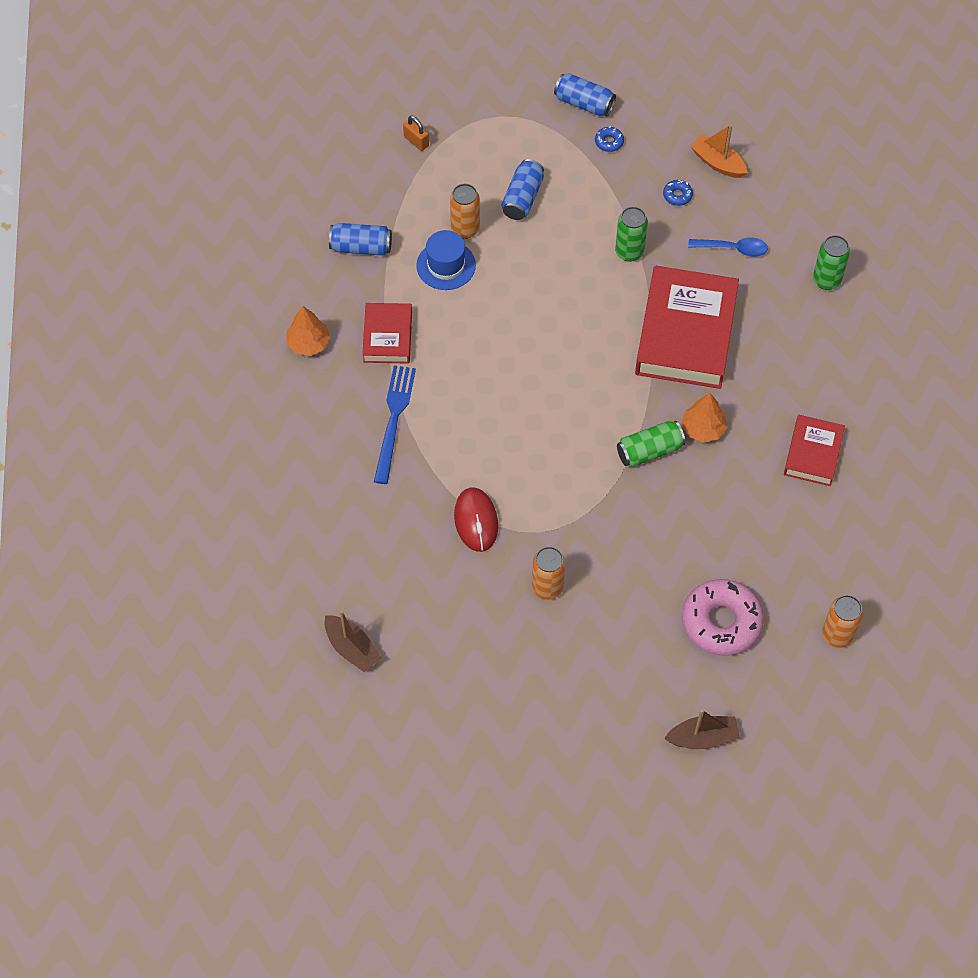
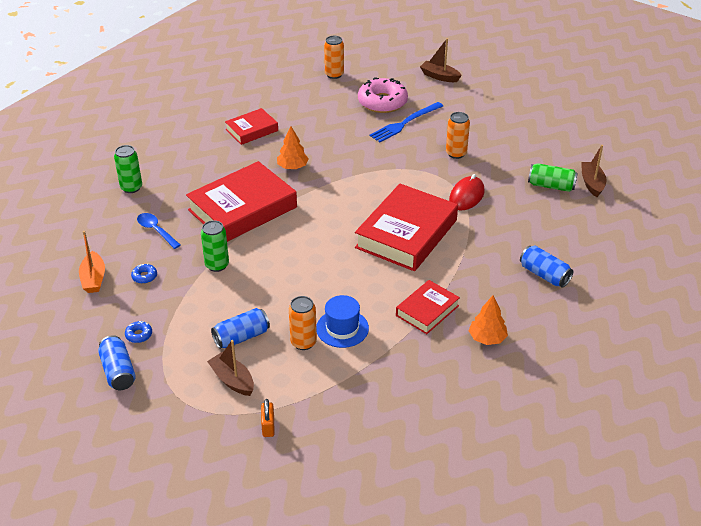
camera: 140 degrees left, 20 degrees down
(361, 247) = (390, 376): blue can -> blue can (544, 275)
(394, 419) = (468, 265): blue fork -> blue fork (405, 123)
(486, 157) = (232, 380): none -> brown boat
(490, 418) = (406, 234): none -> red book
(649, 451) = (333, 173): green can -> green can (551, 186)

